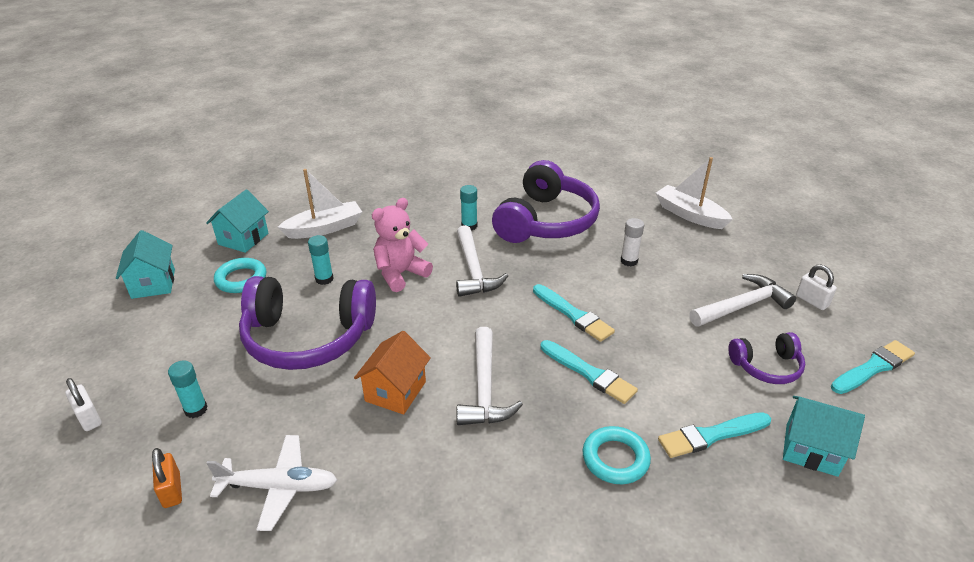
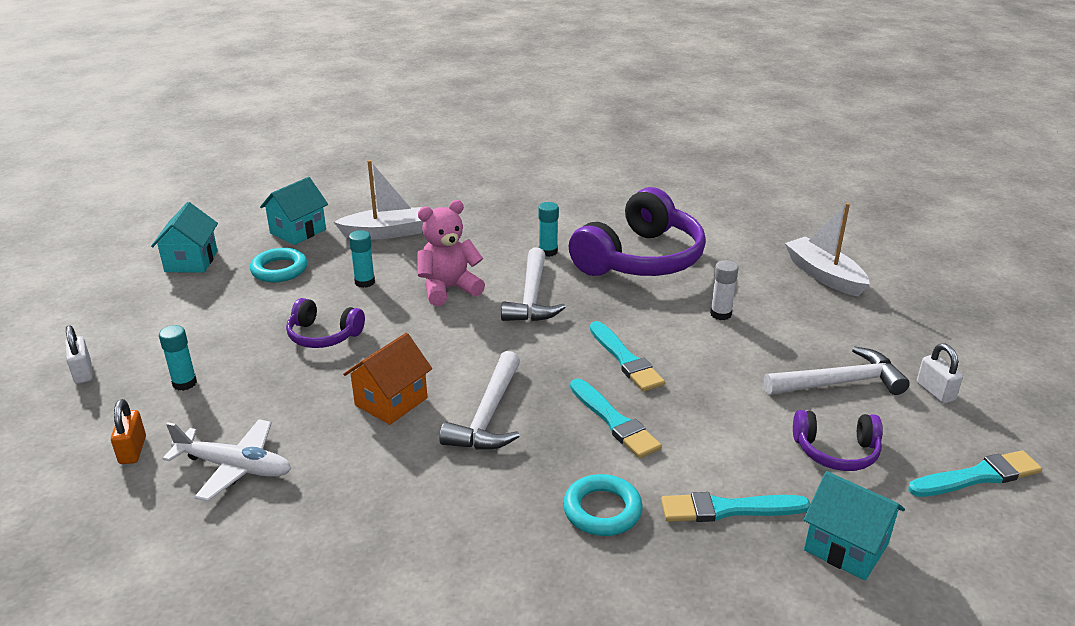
camera: 15 degrees right, 5 degrees down
(308, 337) = (323, 335): purple headphones -> purple headphones, size x0.50

